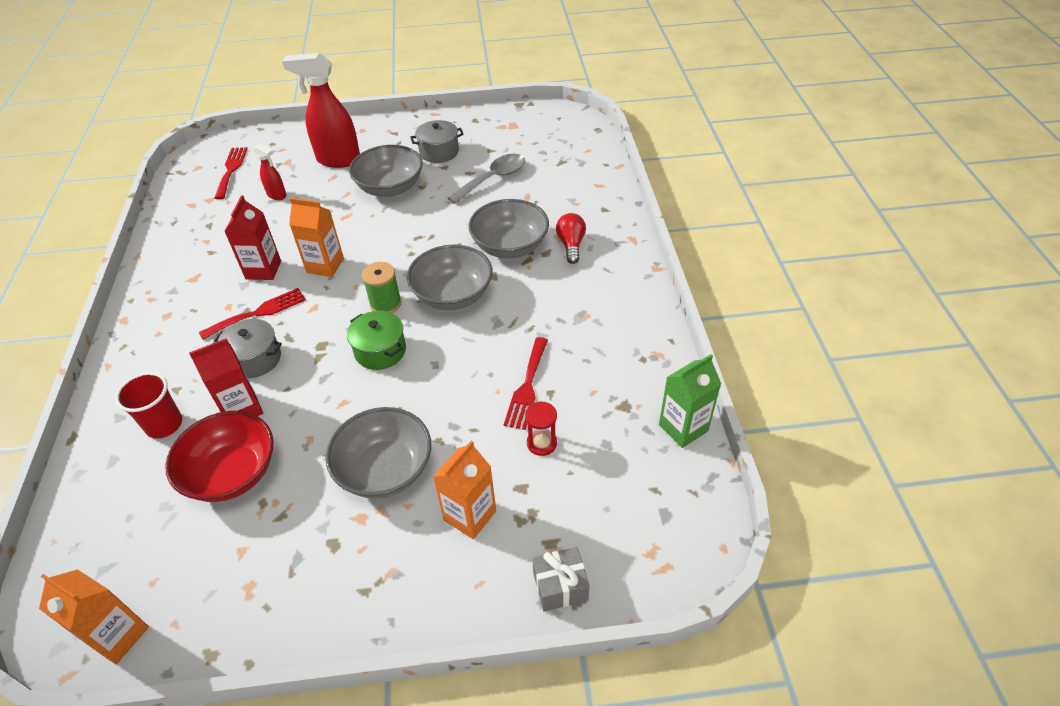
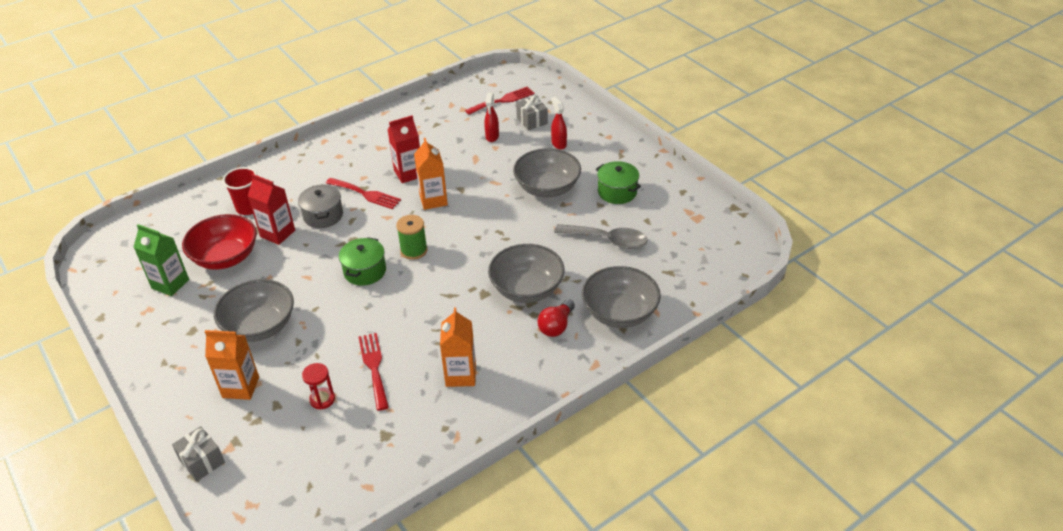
camera: 60 degrees right, 5 degrees down
(118, 635) = (101, 274): orange carton -> orange carton (461, 375)
(285, 163) = (532, 121): none -> grey gift
(338, 160) = (558, 144): red spray bottle -> red spray bottle, size x0.50
(439, 152) = (617, 192): grey pot -> green pot
(453, 295) = (446, 282): grey bowl -> grey bowl (619, 313)
(527, 386) = (374, 367): red fork -> red fork turned 90 degrees clockwise
(571, 245) = (556, 326): red light bulb -> red light bulb turned 150 degrees clockwise
(683, 428) = (381, 482): green carton -> green carton (170, 284)

